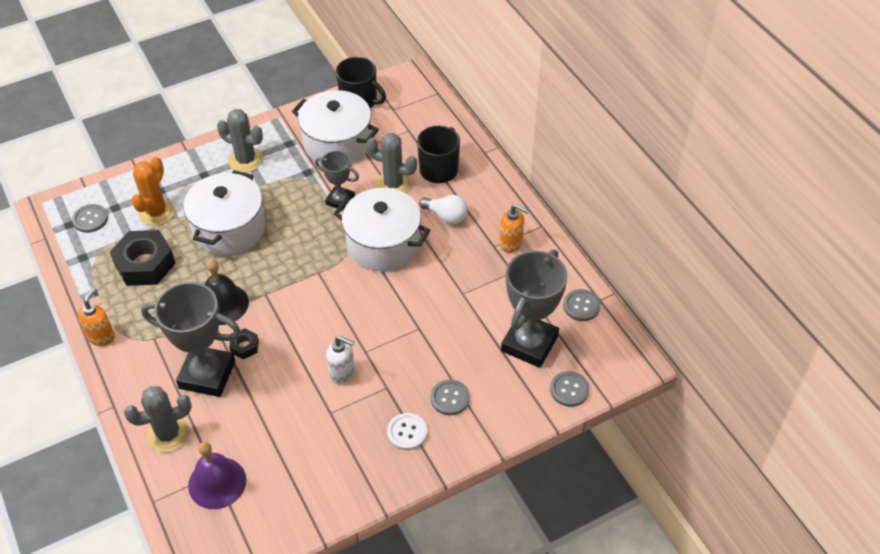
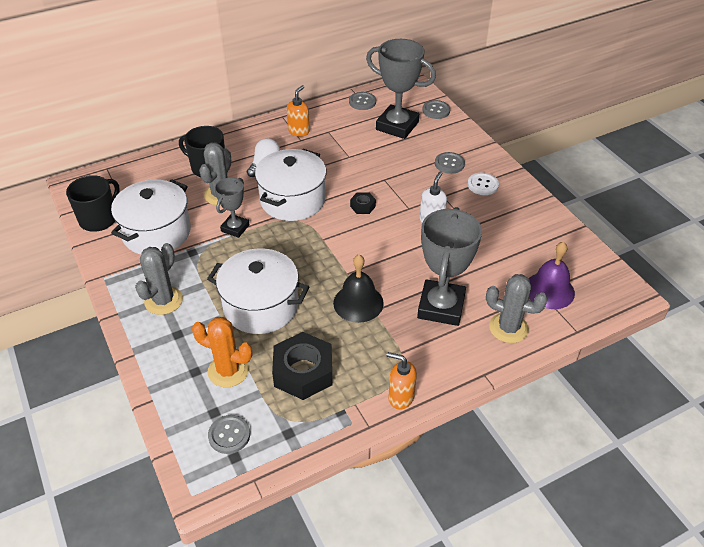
camera: 90 degrees left, 5 degrees down
(168, 434) = (508, 328): grey cactus -> grey cactus turned 45 degrees counterclockwise
(244, 346) = (408, 283): black nut -> black nut (363, 206)

